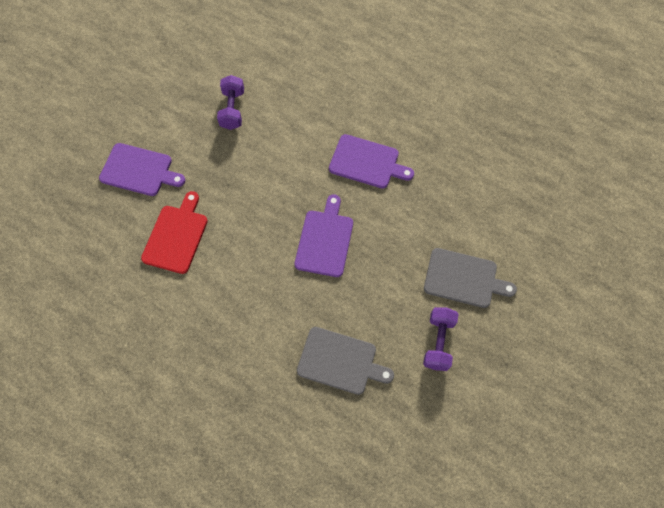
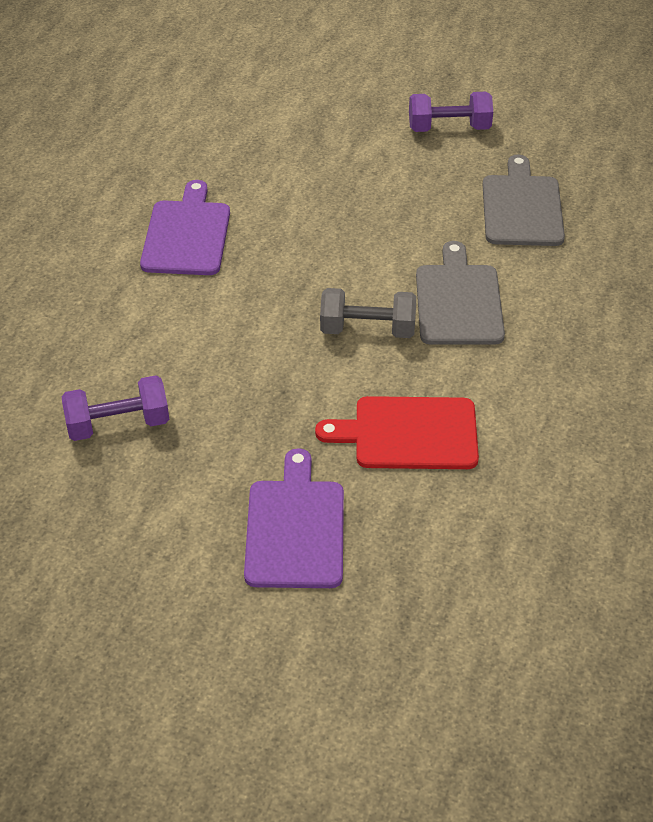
camera: 105 degrees left, 20 degrees down
(259, 237) = (367, 329): none -> grey dumbbell
(325, 240) = (343, 255): purple cutting board -> none
(464, 279) = (348, 118): grey cutting board -> grey cutting board (458, 301)

